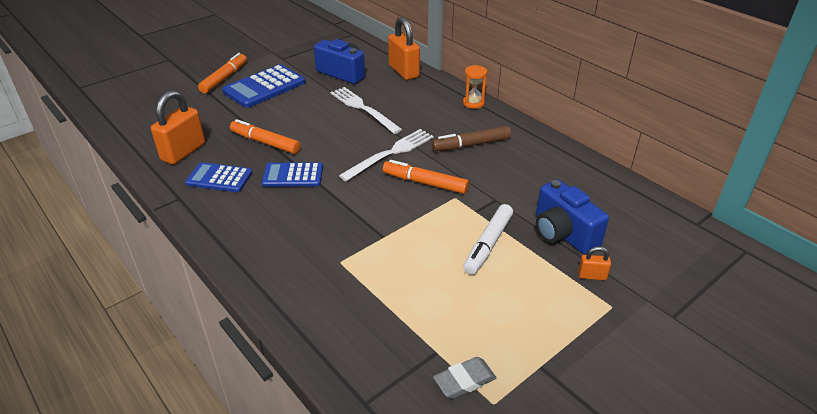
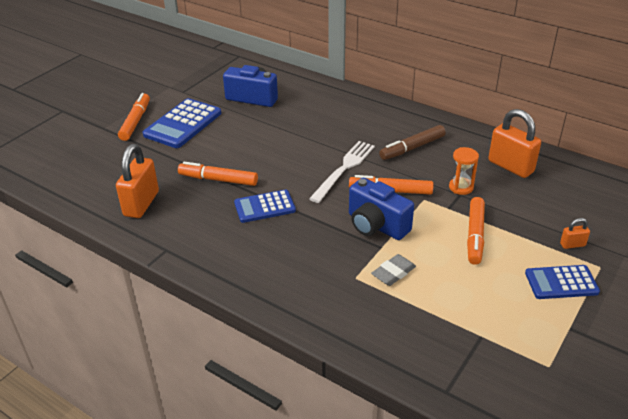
camera: 15 degrees left, 0 degrees up
(219, 178) = (194, 223): blue calculator -> blue calculator (561, 283)
(363, 109) = (294, 130): white fork -> none
(404, 71) = (311, 87): orange padlock -> orange padlock (510, 166)
(464, 380) = (516, 353): grey eraser -> grey eraser (393, 273)
(473, 103) = (393, 108): orange hourglass -> orange hourglass (461, 187)
(488, 244) = (475, 235): white marker -> orange marker
(563, 233) = (531, 213): blue camera -> blue camera (376, 225)

